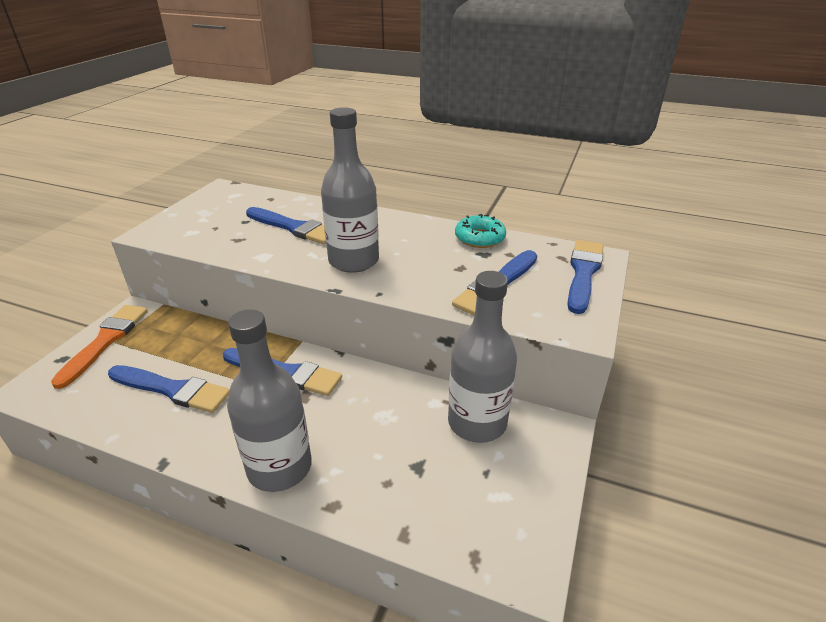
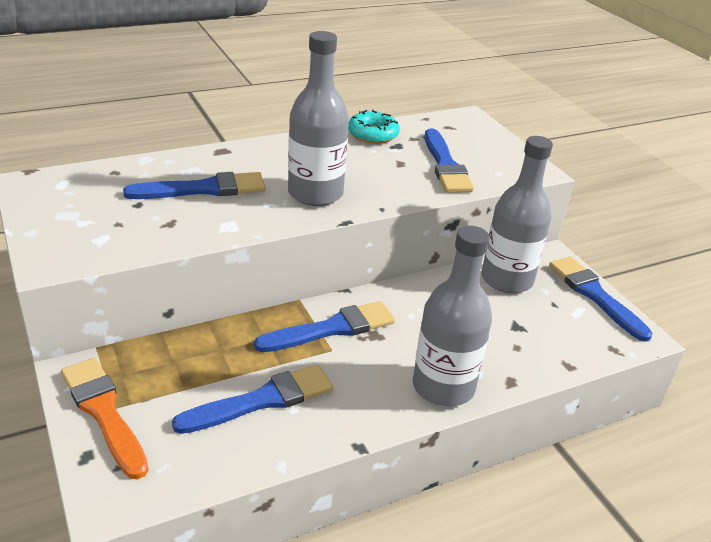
camera: 50 degrees left, 0 degrees up
(583, 273) = (478, 132): blue brush -> blue brush (594, 295)

